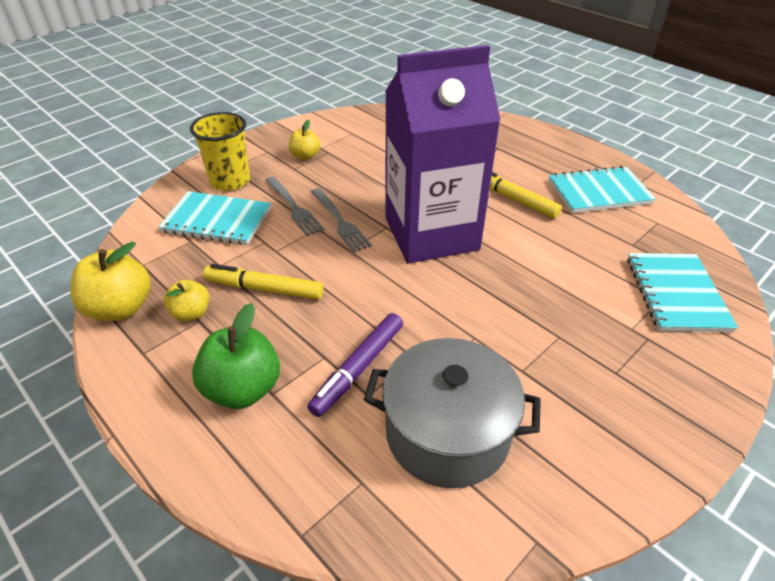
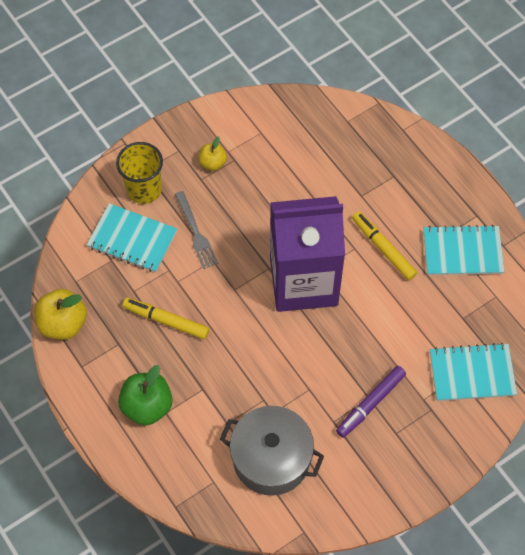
camera: 10 degrees right, 20 degrees up
(191, 313) = (113, 336): yellow apple -> none
(340, 221) = (232, 255): grey fork -> none
(358, 368) = (224, 402): purple marker -> purple marker (371, 404)
(676, 294) = (472, 373): turquoise notebook -> turquoise notebook turned 75 degrees clockwise

